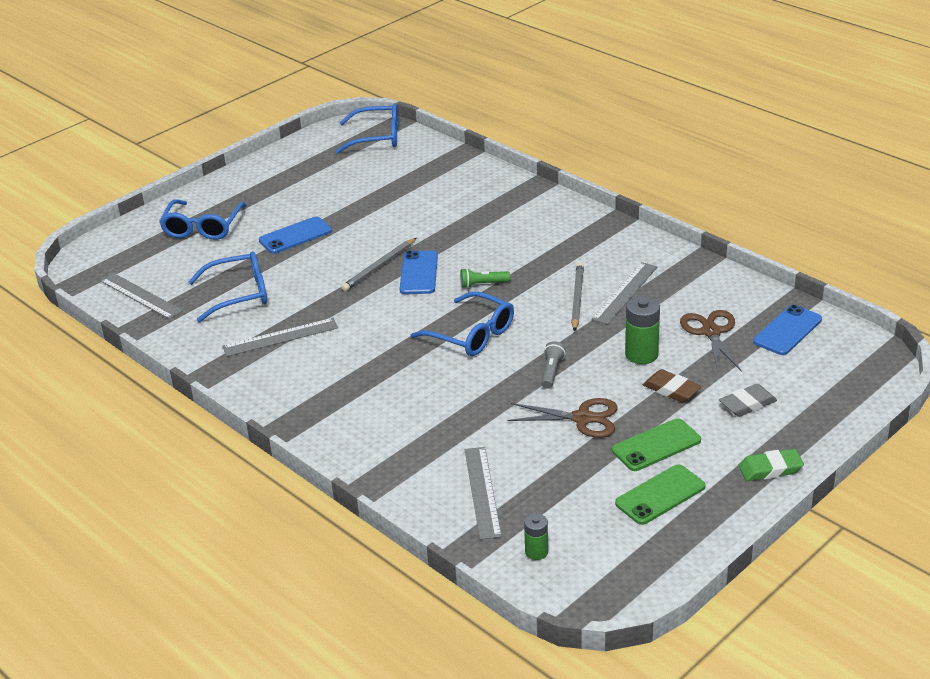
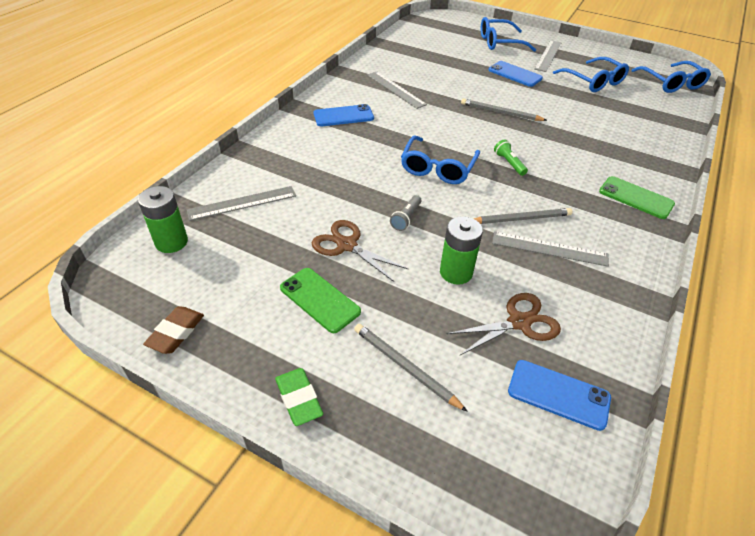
camera: 70 degrees right, 10 degrees up
(141, 296) = (415, 38): grey ruler -> grey ruler (548, 55)
(238, 294) = (434, 67): blue glasses -> blue glasses (593, 81)
(419, 273) = (504, 131): blue phone -> blue phone (343, 116)
(536, 552) = (171, 242): green battery -> green battery, size x1.68
(551, 372) = (406, 218): grey flashlight -> grey flashlight turned 120 degrees clockwise
(582, 418) = (347, 245): brown scissors -> brown scissors turned 135 degrees clockwise
(660, 495) = (248, 311): green phone -> green phone (636, 198)
(671, 390) = (408, 301): brown eraser -> brown eraser (176, 332)
(747, 404) = (405, 367): grey eraser -> grey pencil

